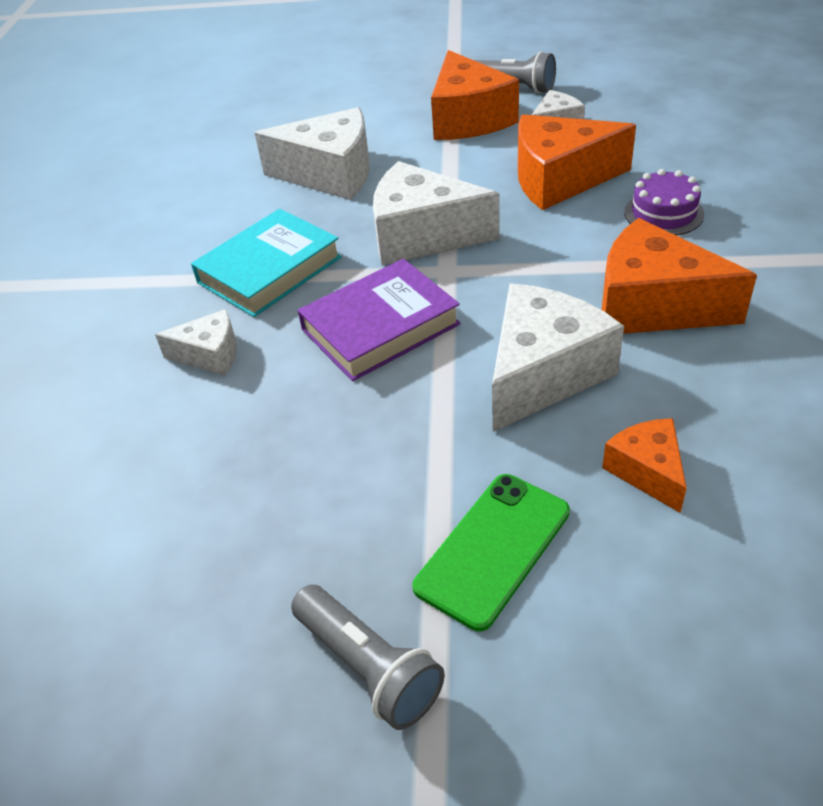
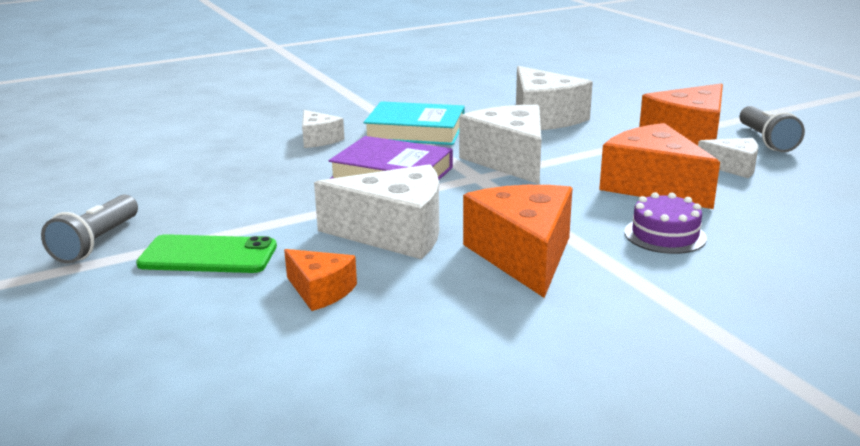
camera: 55 degrees right, 20 degrees down
(647, 471) = (320, 291): orange cheese -> orange cheese turned 90 degrees clockwise

